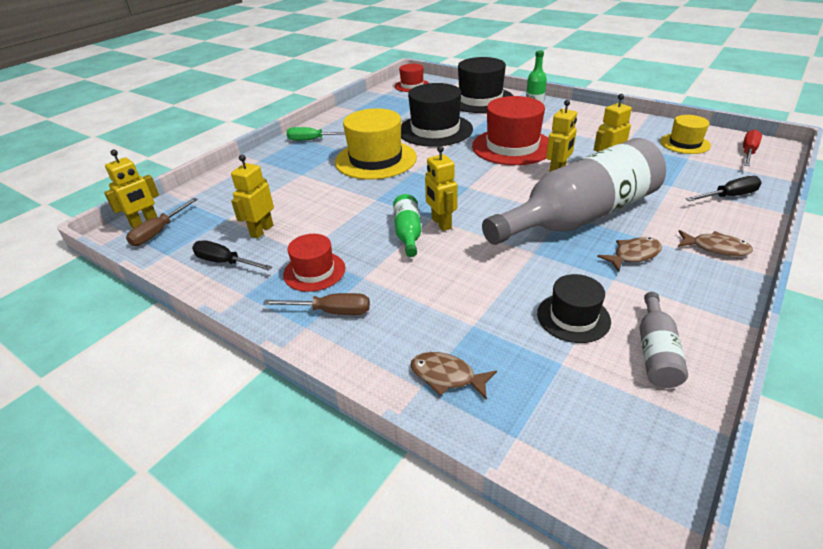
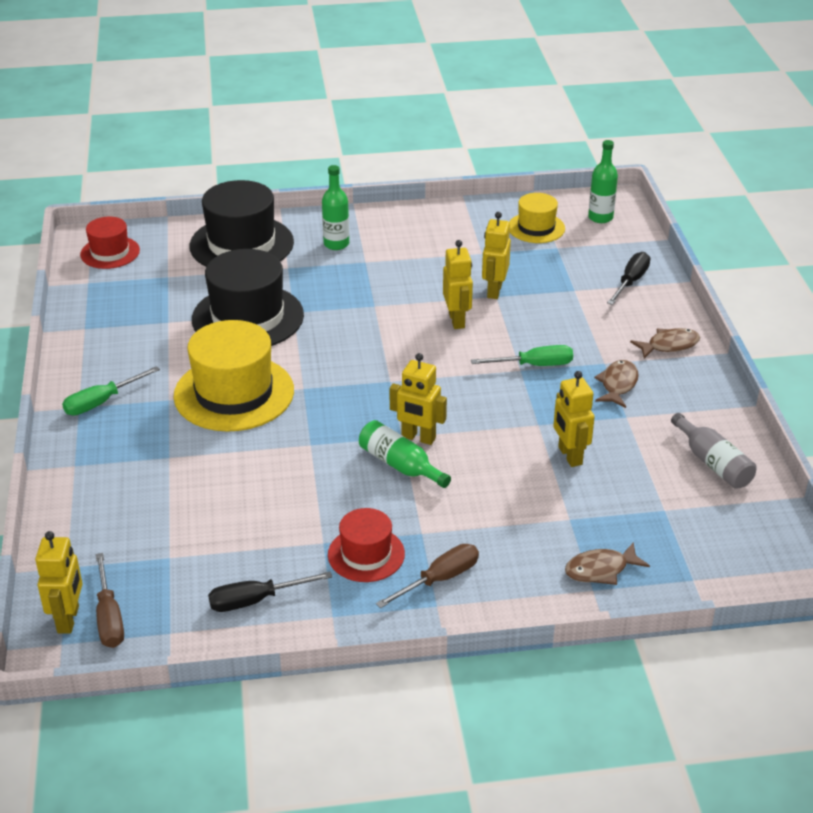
camera: 45 degrees left, 0 degrees up
(261, 231) = (238, 547): yellow robot -> yellow robot (569, 456)
(512, 146) = (370, 304): red hat -> none
(573, 317) = (633, 468): black hat -> none
(579, 216) = (534, 365): grey bottle -> green screwdriver
(748, 152) = (600, 217): red screwdriver -> green bottle

